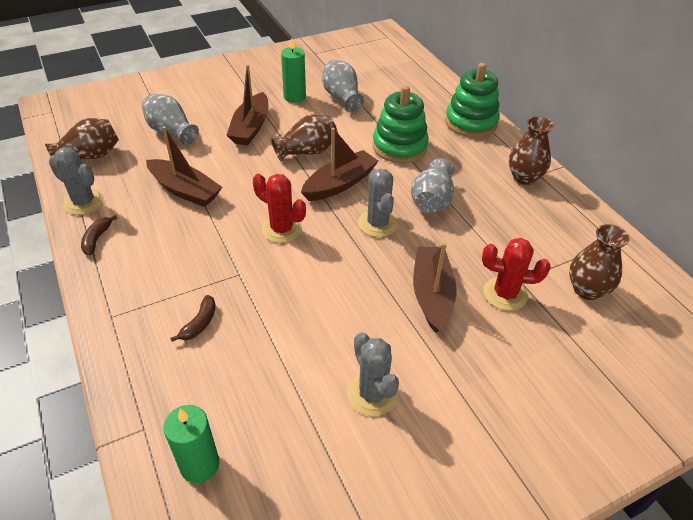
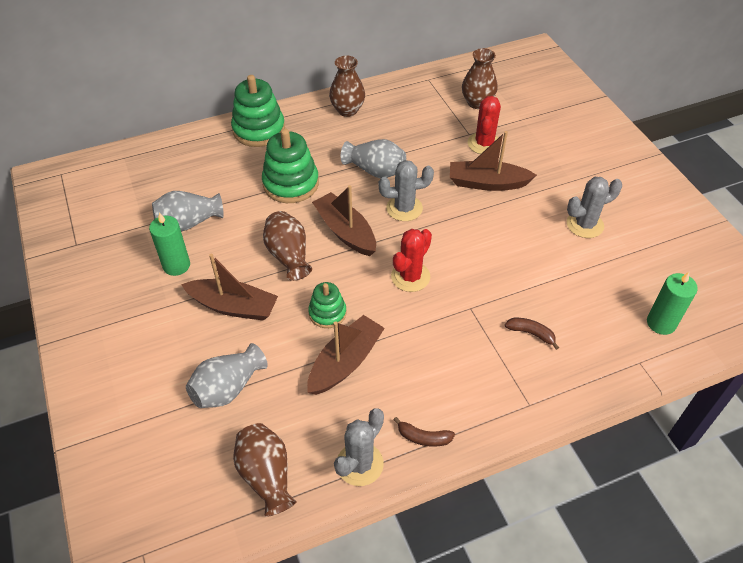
camera: 85 degrees left, 5 degrees up
(240, 177) = (327, 313): none -> green stacking toy

